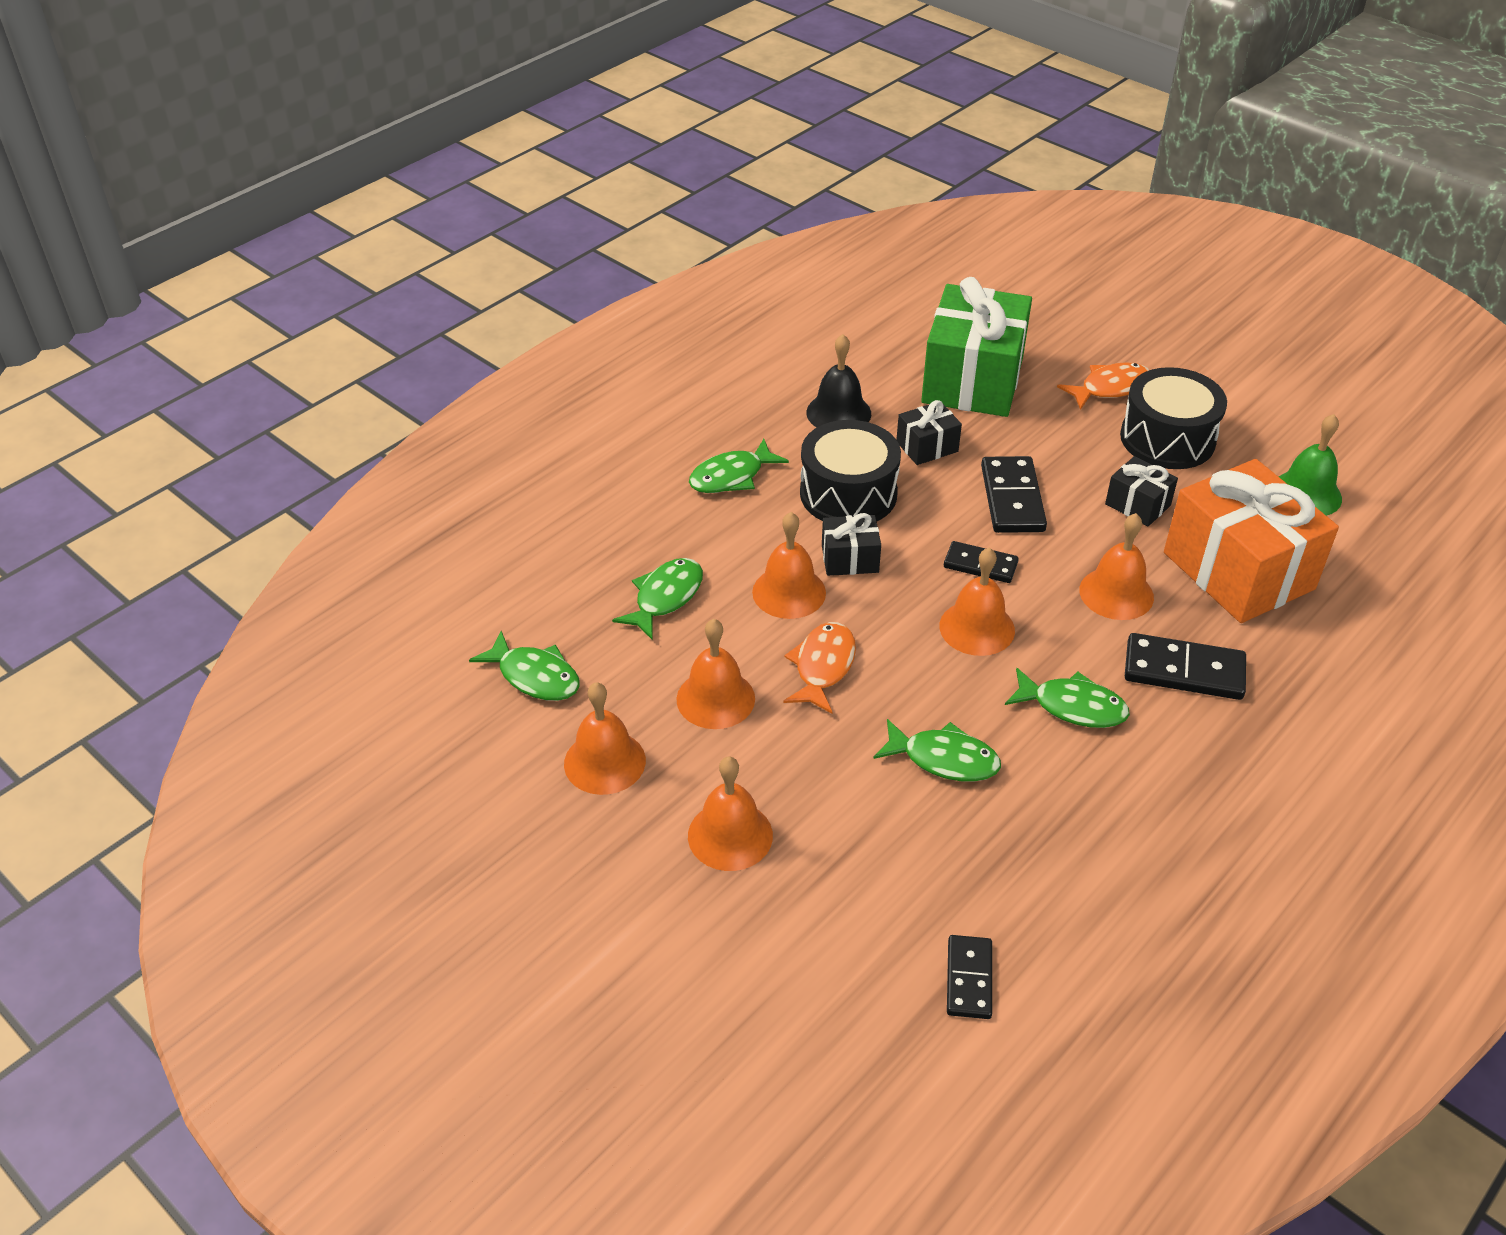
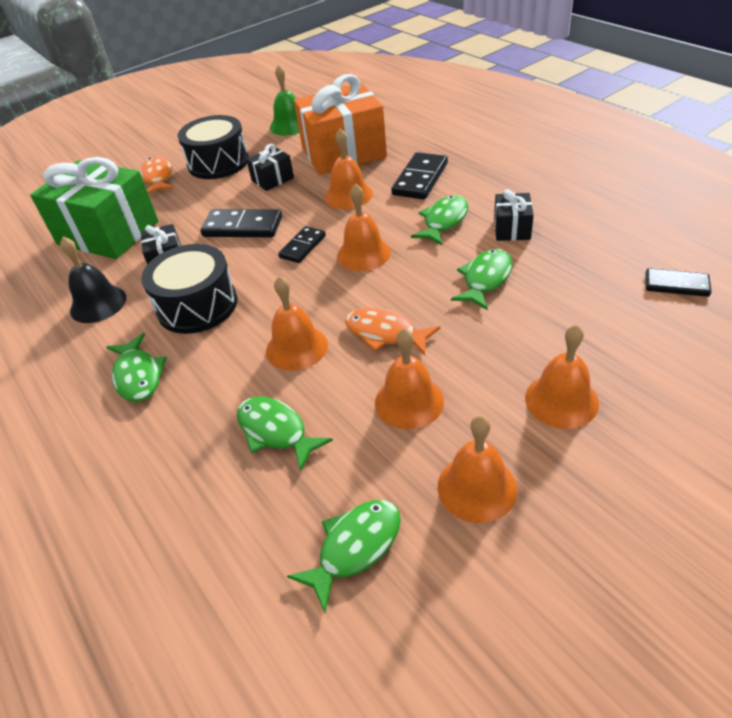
camera: 75 degrees left, 0 degrees up
(850, 559) = (271, 310): black gift -> black gift (512, 228)

